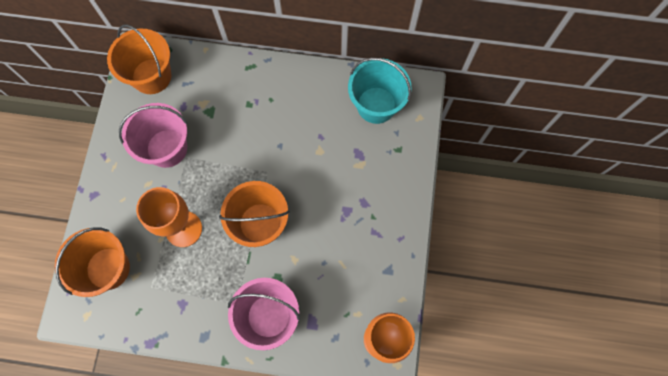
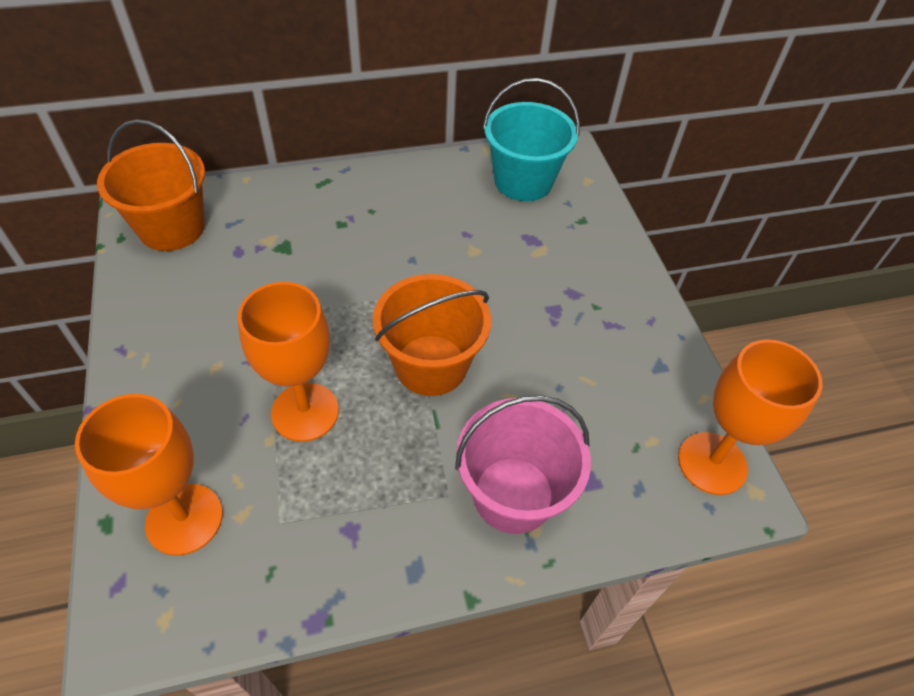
camera: 25 degrees left, 20 degrees down
(108, 268) = (184, 519): orange bucket -> orange goblet
(167, 148) = (231, 309): pink bucket -> none

